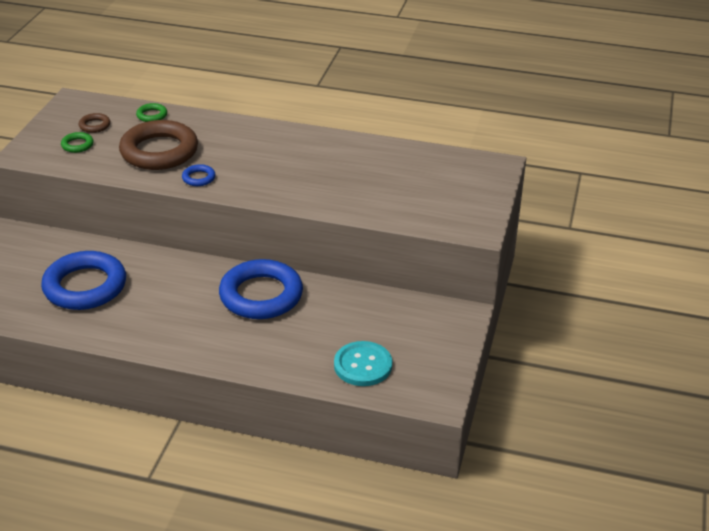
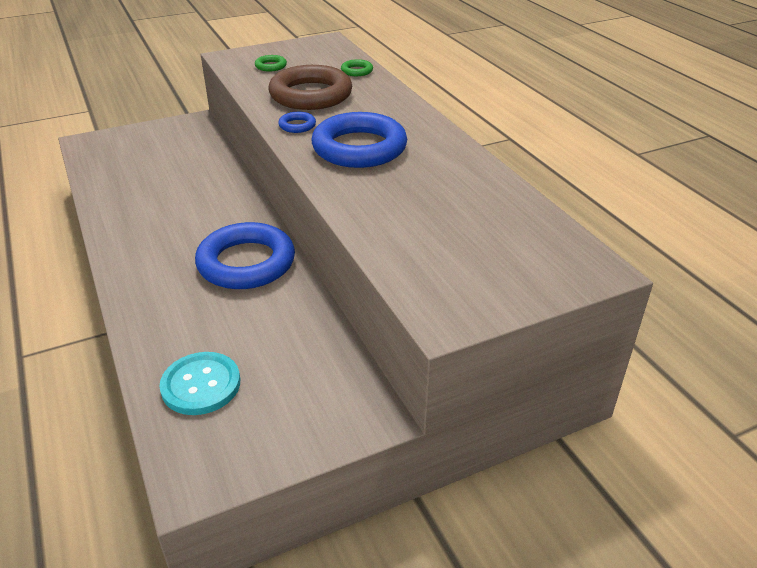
camera: 50 degrees right, 0 degrees up
(85, 286) = (162, 178): blue ring -> blue ring (359, 148)
(94, 125) = (307, 60): brown ring -> none

